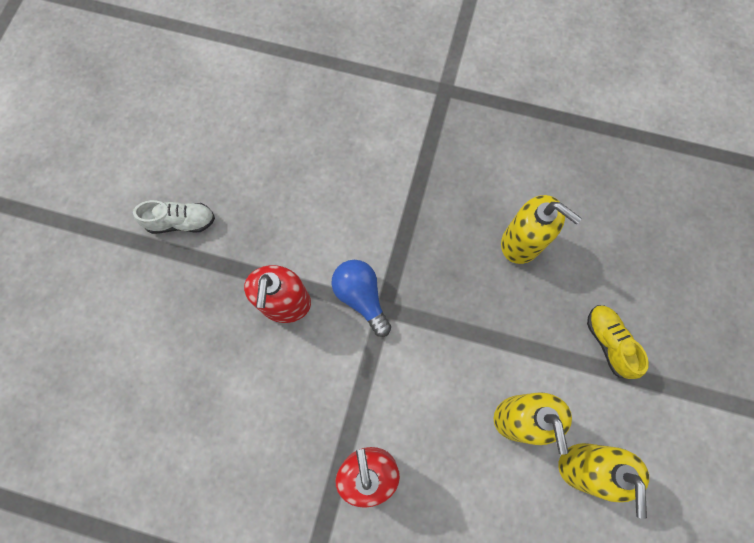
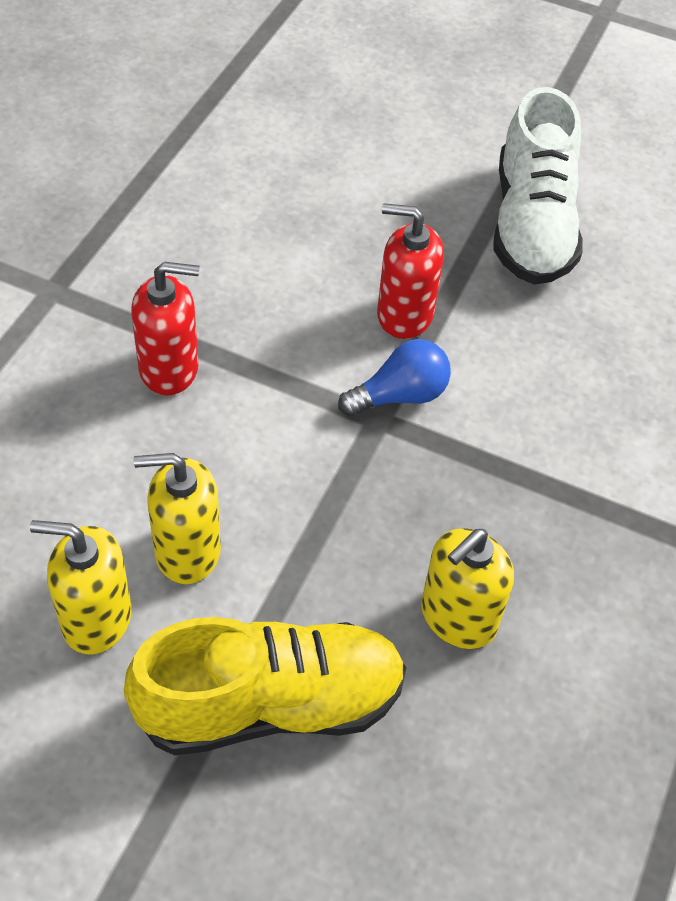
camera: 95 degrees right, 20 degrees down
(181, 222) = (531, 225): white shoe -> white shoe, size x2.13
(608, 342) = (270, 704): yellow shoe -> yellow shoe, size x2.13

